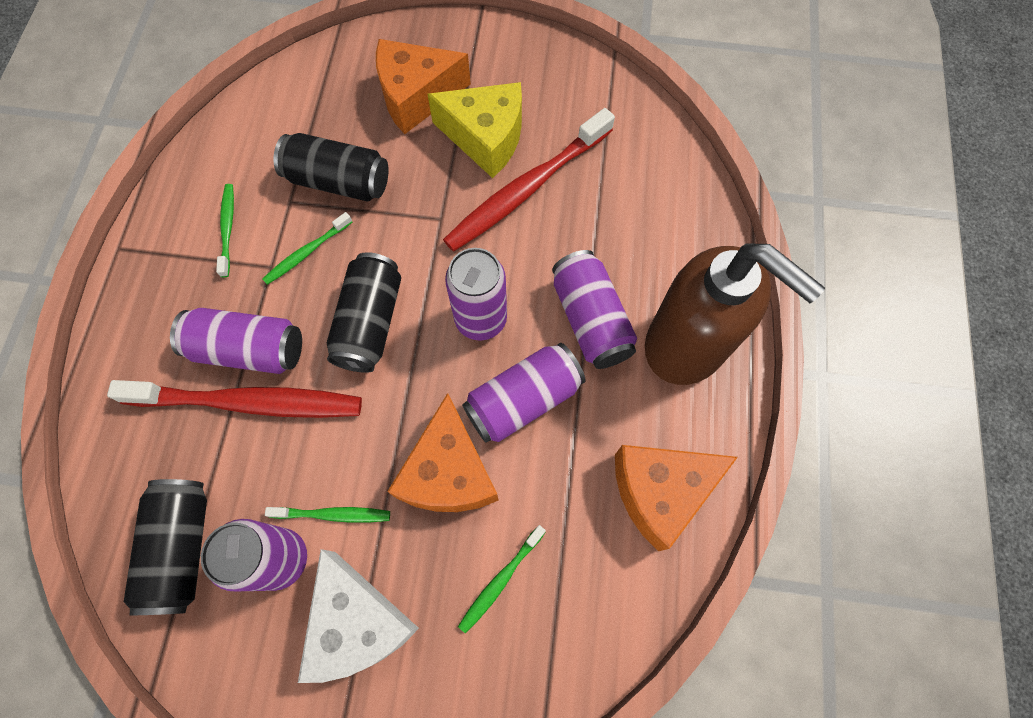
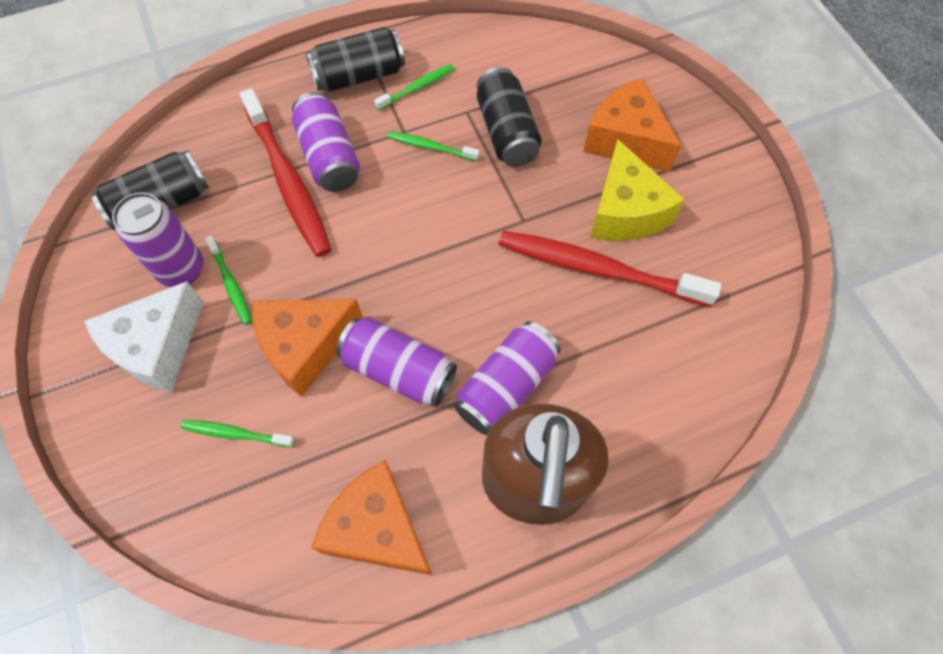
camera: 60 degrees right, 5 degrees down
(370, 322) = (399, 221): black can -> black can (359, 76)
(481, 319) = (451, 299): purple can -> none

